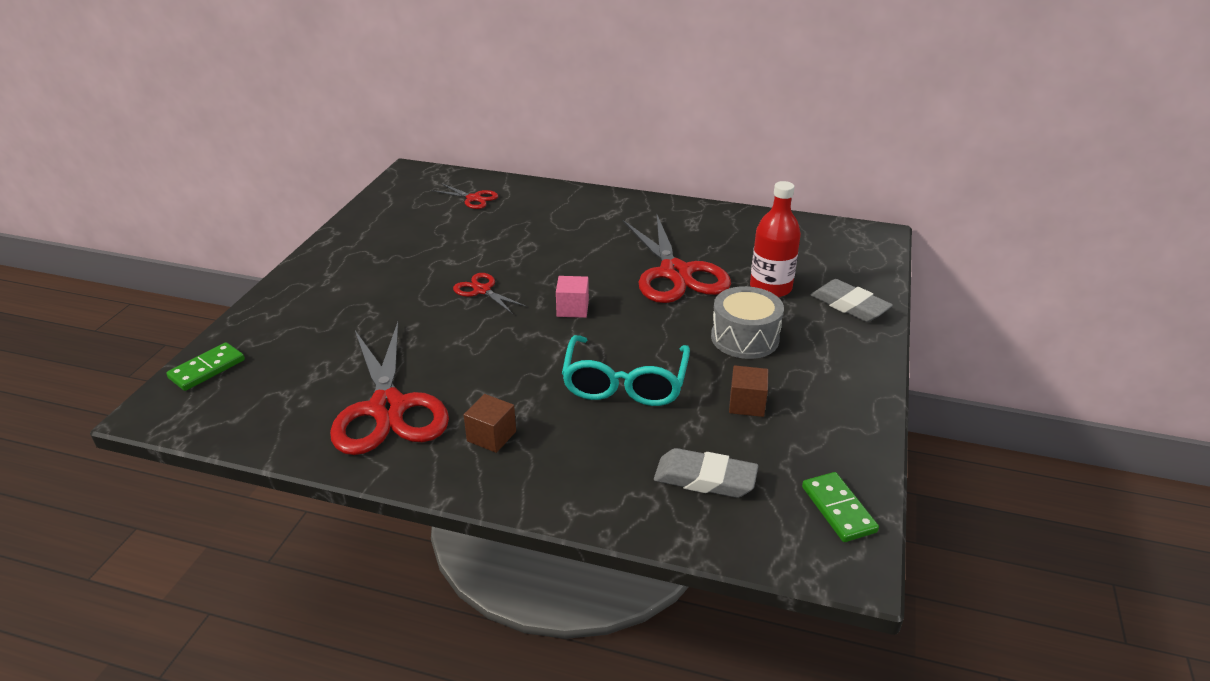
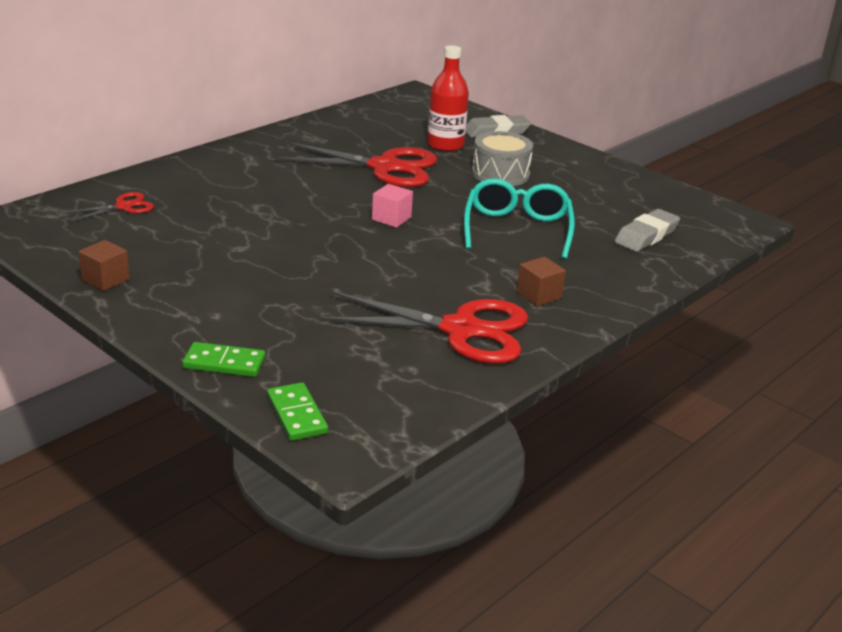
camera: 65 degrees left, 5 degrees down
(482, 290) = (314, 246): red scissors -> none
(625, 384) = (517, 229): turquoise glasses -> turquoise glasses turned 120 degrees counterclockwise
(747, 404) = (578, 198): brown cube -> brown cube (105, 279)
(838, 509) = (701, 208): green domino -> green domino (224, 363)

